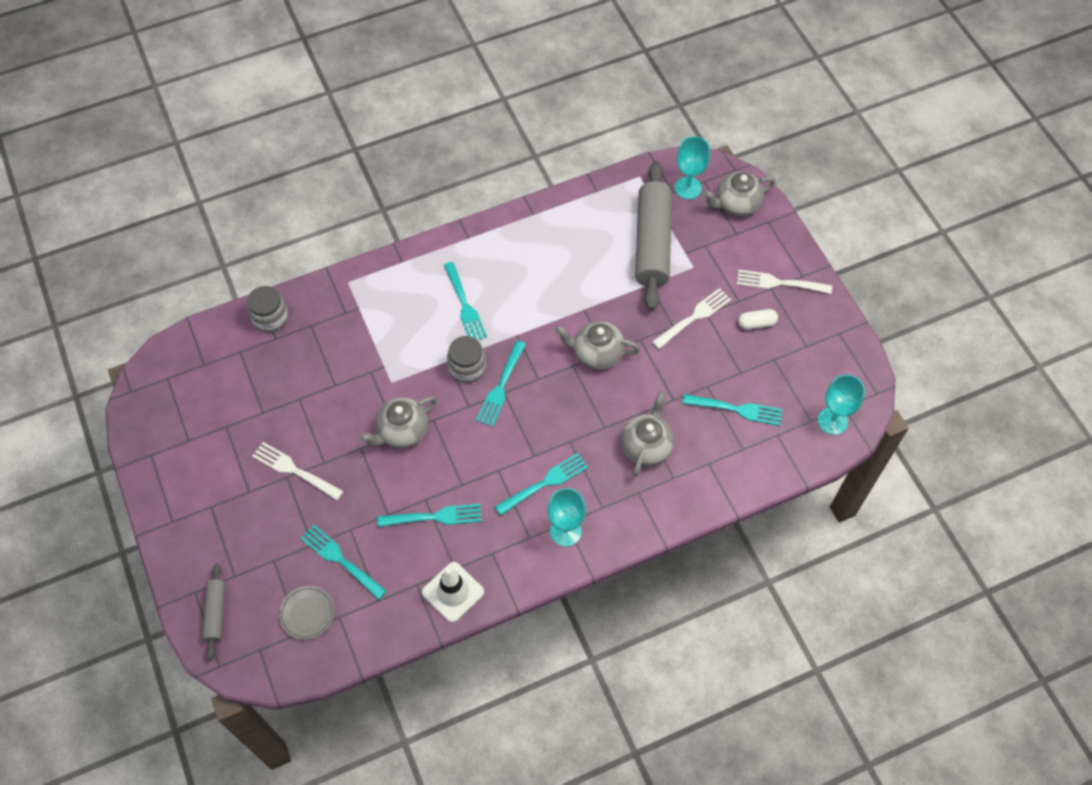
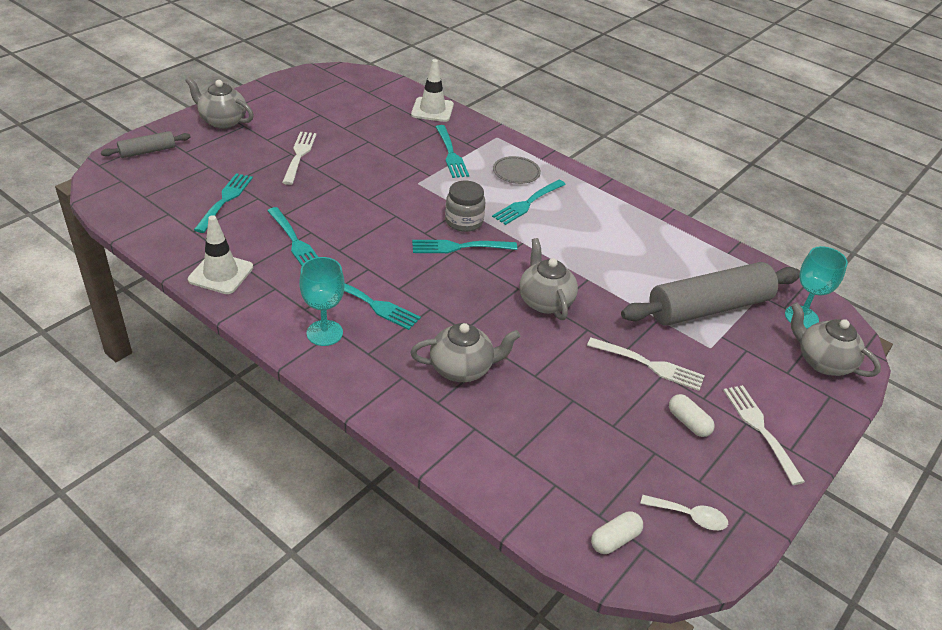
camera: 60 degrees right, 20 degrees down
(270, 318) = (432, 110): grey jar -> white traffic cone
(307, 613) = (165, 196): grey plate -> grey plate (516, 172)
(402, 431) = (372, 201): grey teapot -> grey teapot (222, 121)
(736, 409) = (561, 435): turquoise fork -> turquoise fork (450, 154)
(831, 368) = (689, 516): none -> white spoon
(832, 421) = (615, 539): turquoise goblet -> white capsule

